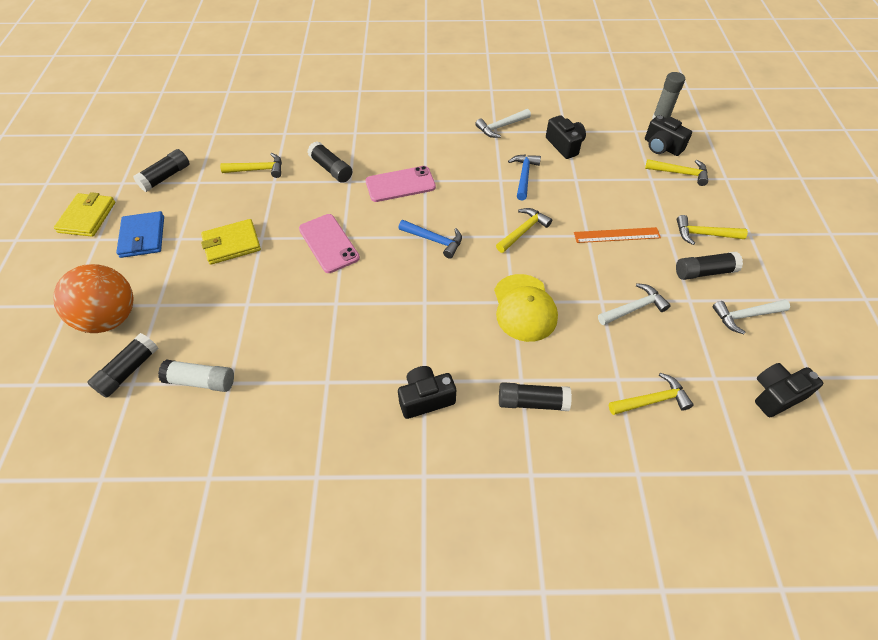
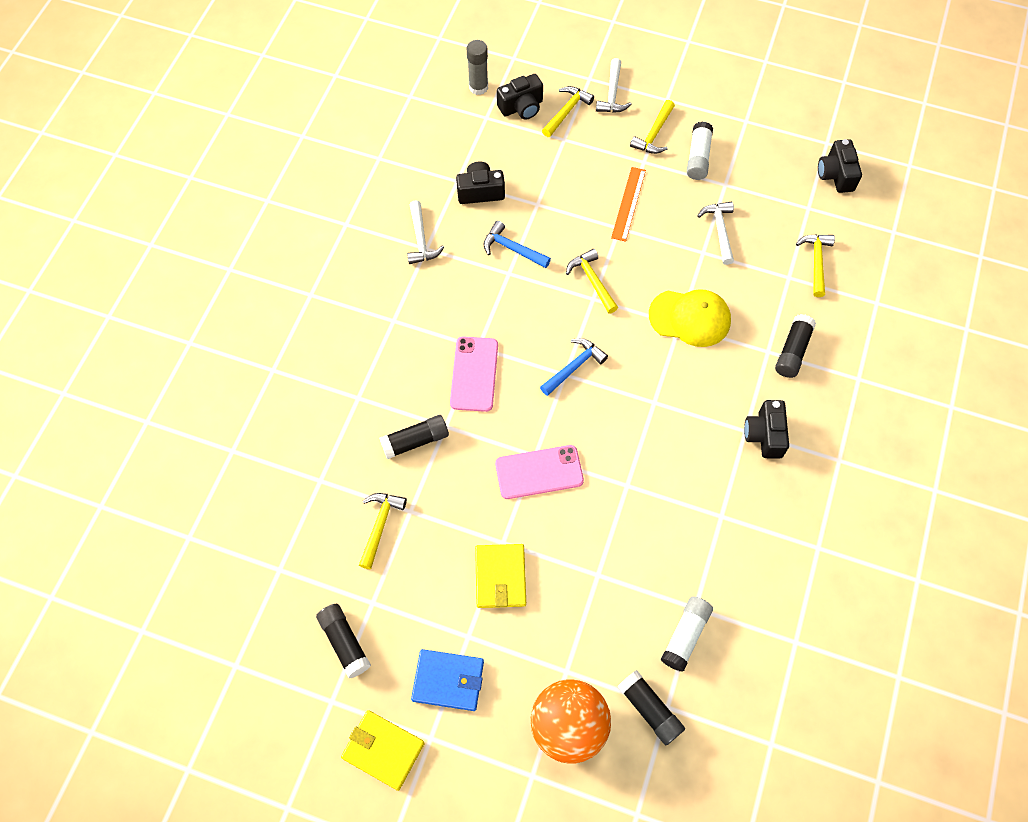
camera: 70 degrees left, 10 degrees up
(704, 272) = (698, 157): black glue stick -> white glue stick
(745, 316) = (755, 153): white hammer -> white hammer (612, 94)

